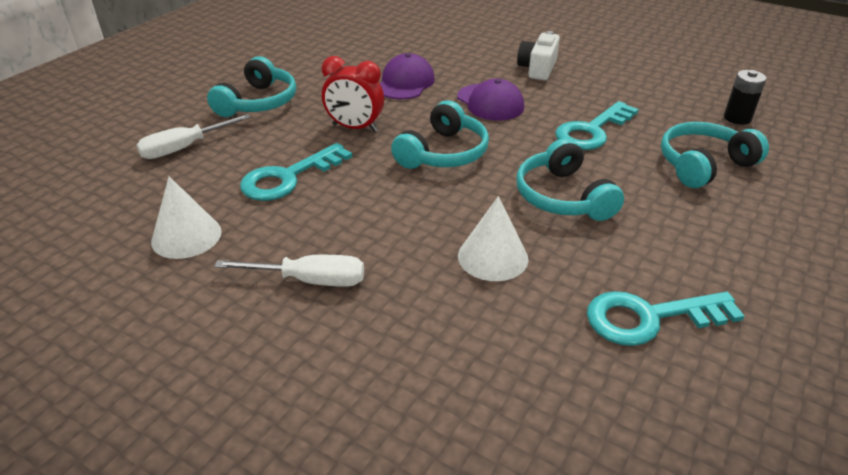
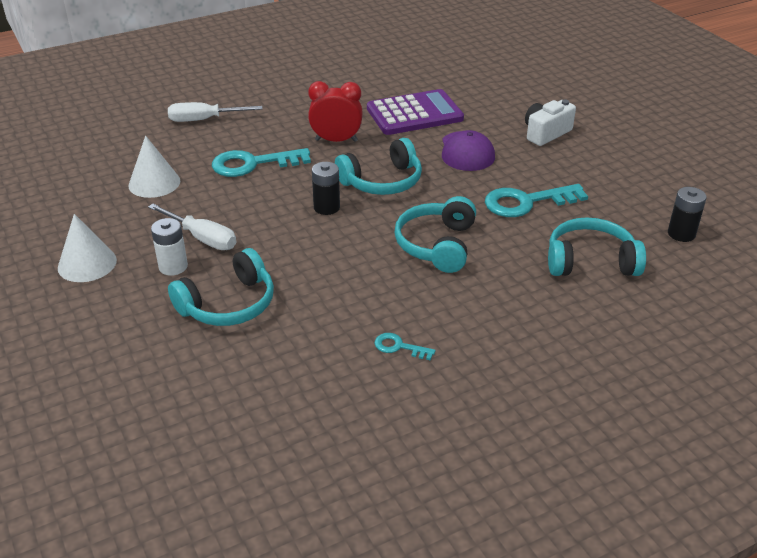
camera: 30 degrees right, 0 degrees up
(258, 102) = (285, 98): turquoise headphones -> turquoise headphones (229, 304)
(307, 330) = (173, 267): none -> white battery
(355, 128) = (336, 140): red clock -> red clock turned 135 degrees clockwise
(405, 83) = (414, 114): purple cap -> purple calculator
(416, 197) = (326, 207): none -> black battery
(493, 257) = (335, 267): white cone -> white cone (87, 264)
(649, 318) = (399, 347): turquoise key -> turquoise key, size x0.49

